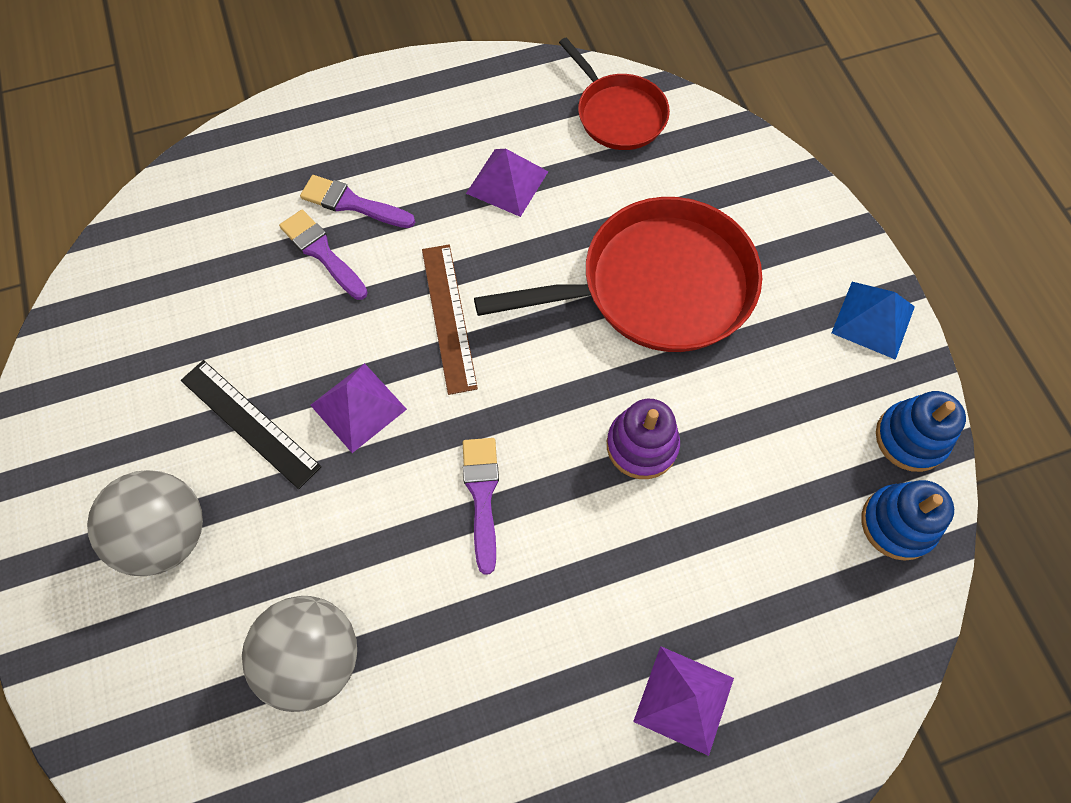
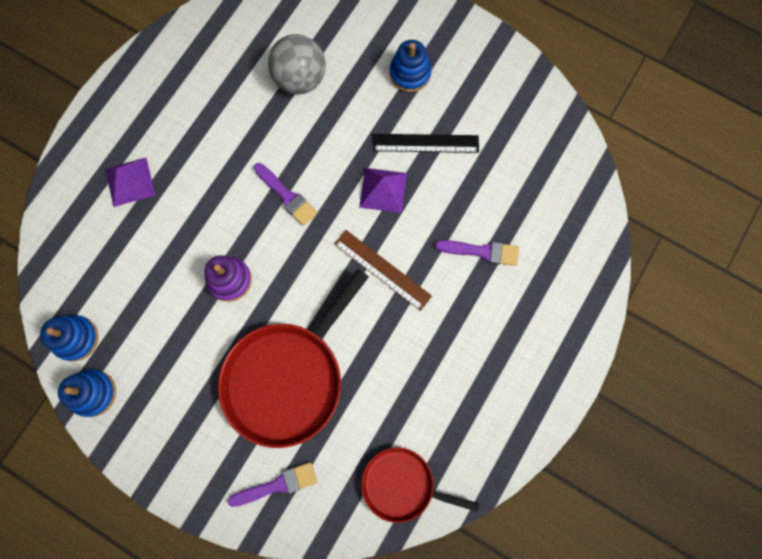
camera: 140 degrees right, 10 degrees up
(167, 535) = (410, 73): grey ball -> blue stacking toy
(352, 203) = (496, 292): purple brush -> purple brush (278, 485)
(507, 182) = (425, 378): purple pyramid -> none
(873, 319) = (153, 455): blue pyramid -> none

